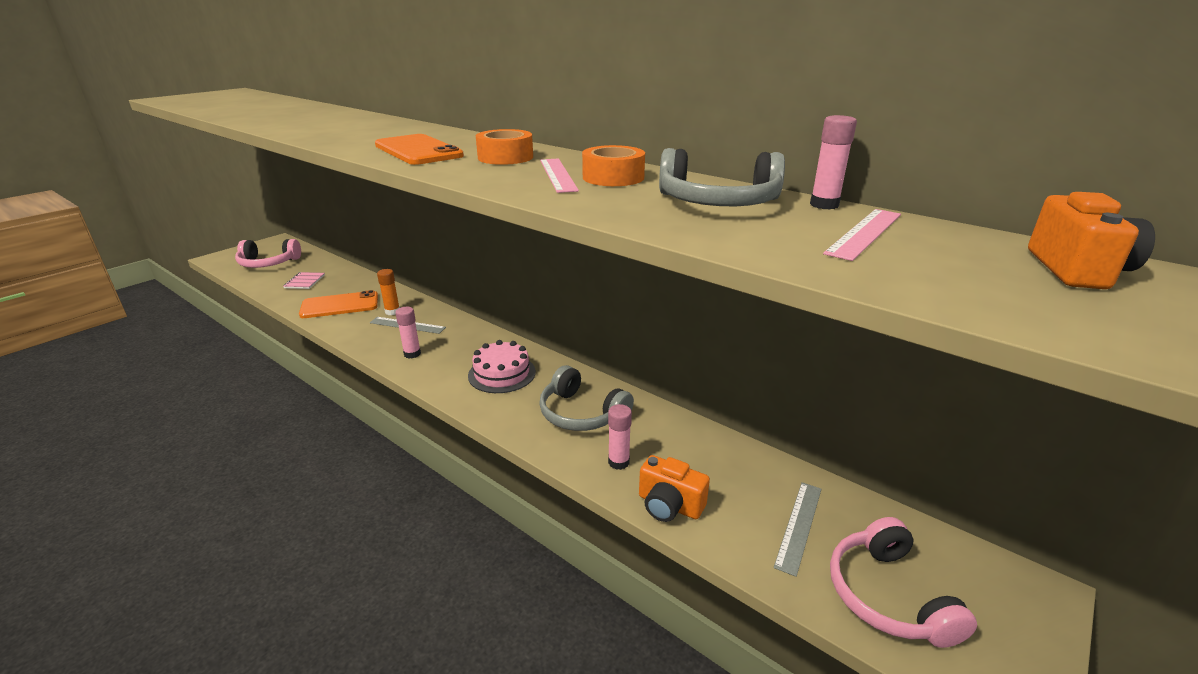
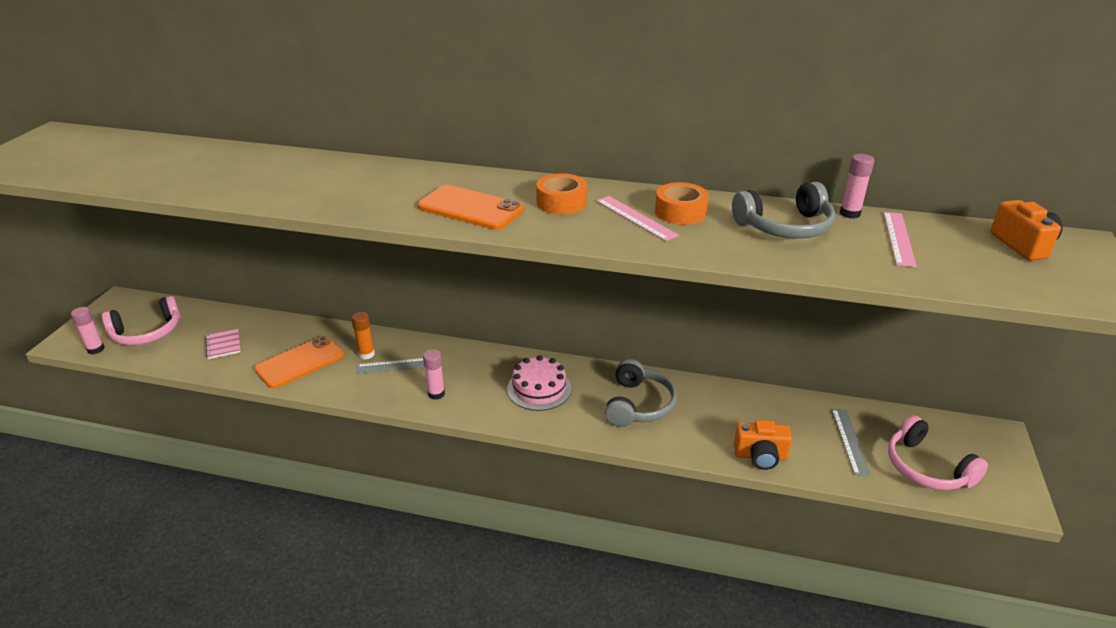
camera: 25 degrees left, 5 degrees up
(581, 413) = (638, 405): grey headphones -> grey headphones turned 90 degrees counterclockwise
(618, 462) = (700, 436): pink glue stick -> pink glue stick (96, 349)

